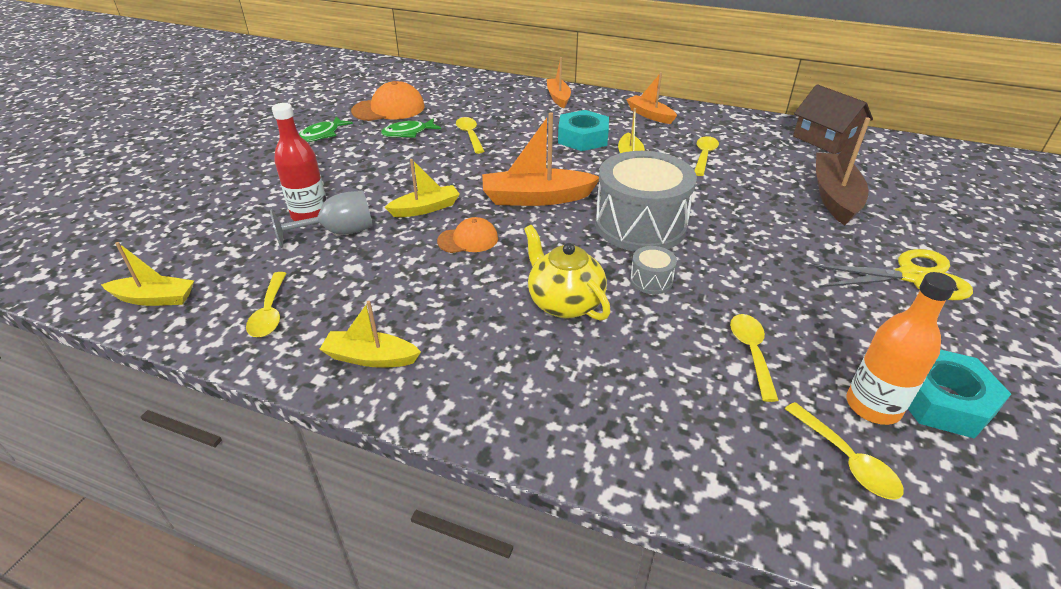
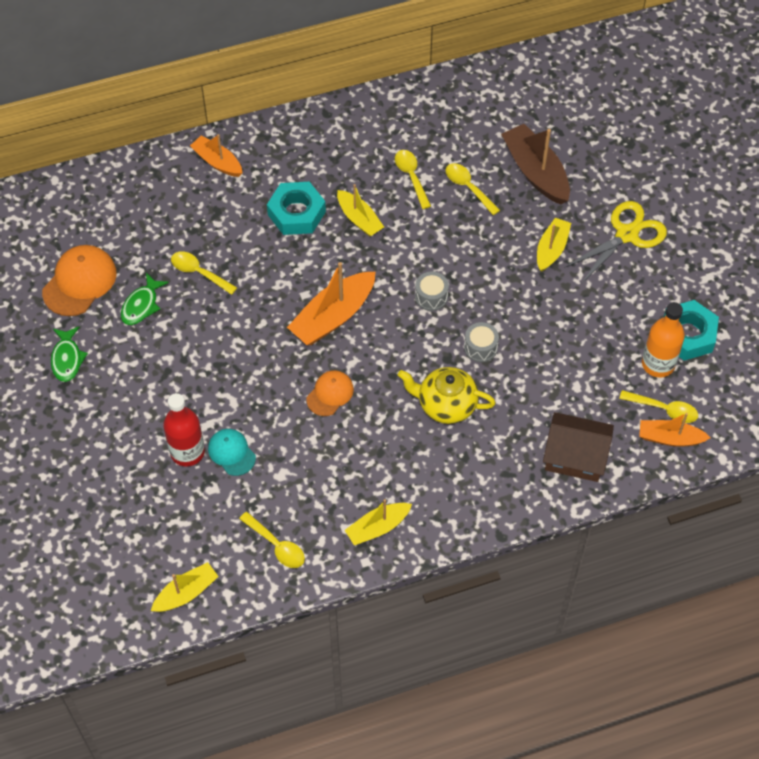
camera: 40 degrees left, 20 degrees up
(338, 232) = (231, 453): grey goblet -> turquoise cap
(425, 208) = (265, 385): yellow boat -> yellow boat (551, 249)
(640, 225) = (431, 297): grey drum -> grey drum, size x0.42
(650, 115) = (322, 140): orange boat -> orange boat (670, 438)
(751, 353) = (578, 368): yellow spoon -> yellow spoon (468, 187)
(825, 139) = (485, 91): brown house -> brown house (575, 456)

